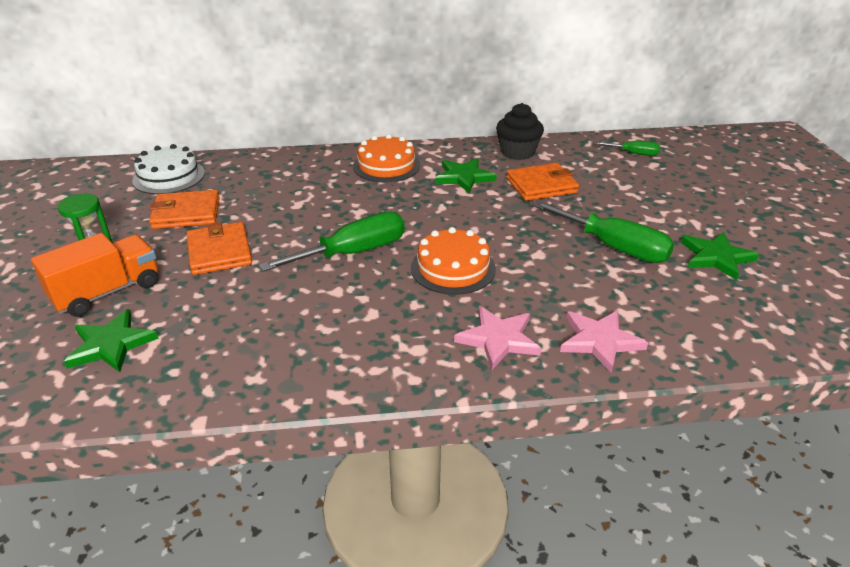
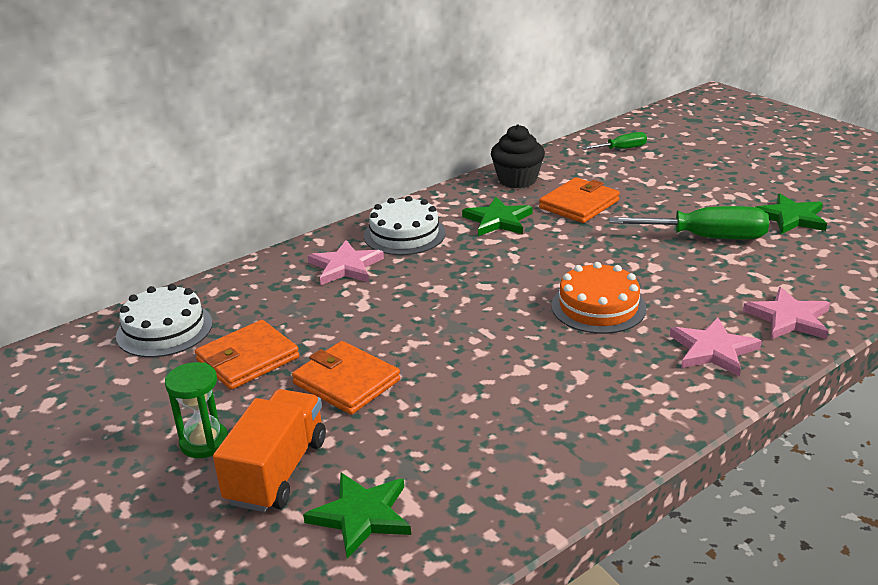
camera: 30 degrees left, 5 degrees down
(320, 174) = (345, 266): none -> pink star
(353, 253) = (487, 329): green screwdriver -> none
(386, 166) = (404, 234): orange cake -> white cake

